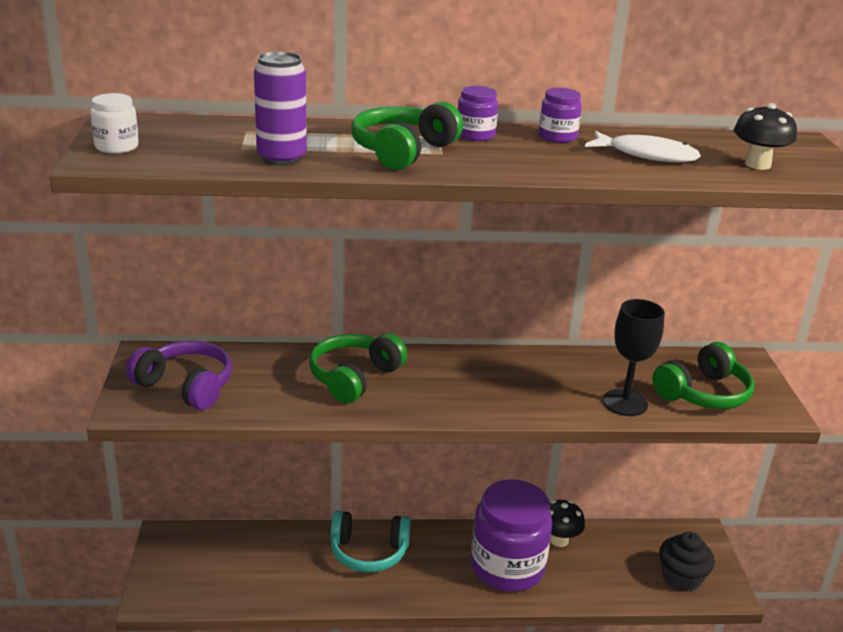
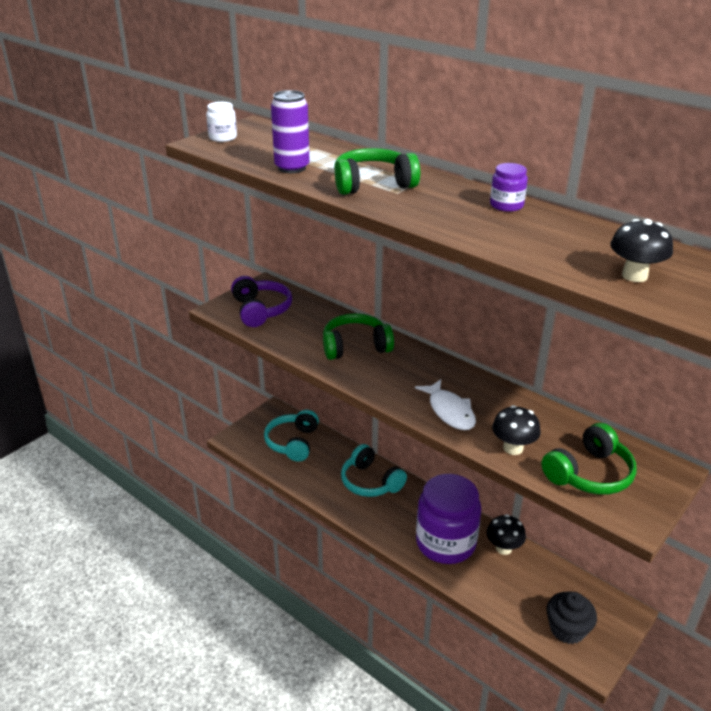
camera: 45 degrees right, 5 degrees up
(232, 560) = (293, 442): none -> turquoise headphones
(475, 135) = (446, 187): purple jar -> none
(625, 403) = (513, 448): black goblet -> black mushroom
(647, 155) = (548, 239): white fish -> white fish (449, 411)
(703, 393) = (589, 474): green headphones -> green headphones turned 45 degrees counterclockwise

